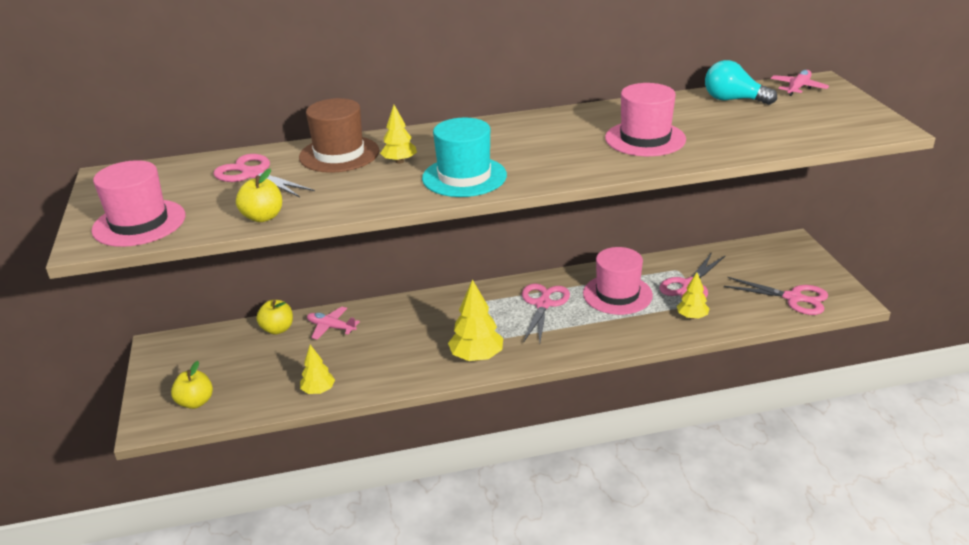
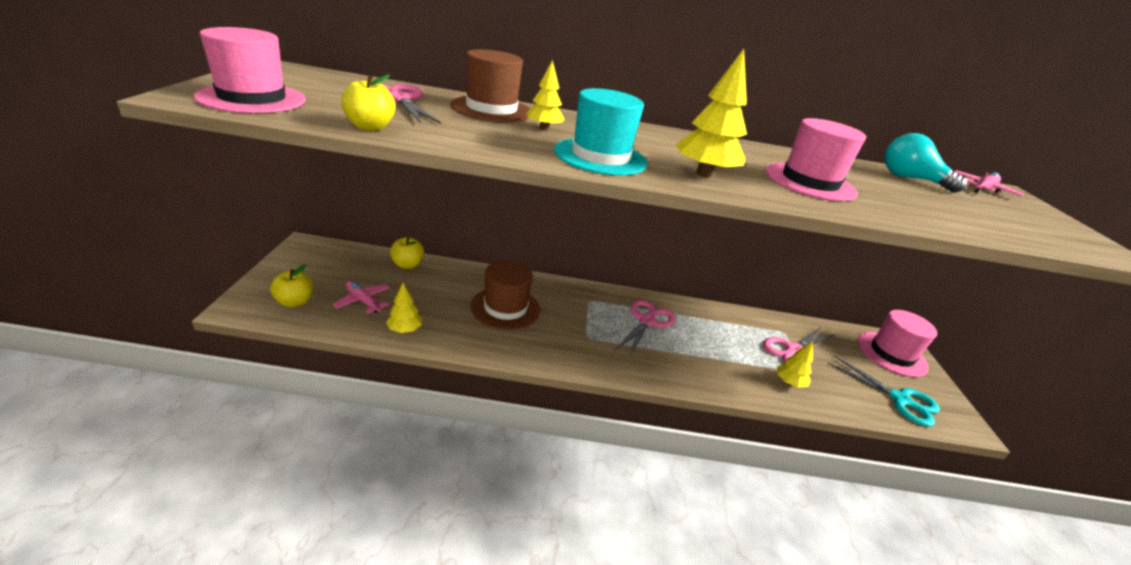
camera: 10 degrees right, 0 degrees up
(331, 327) = (451, 278): pink plane -> pink plane (363, 301)
(401, 338) = (505, 308): none -> brown hat
(477, 357) = (564, 349): yellow tree -> yellow tree (704, 174)
(617, 294) = (720, 336): pink hat -> pink hat (891, 354)
(793, 298) = (900, 399): pink scissors -> turquoise scissors

